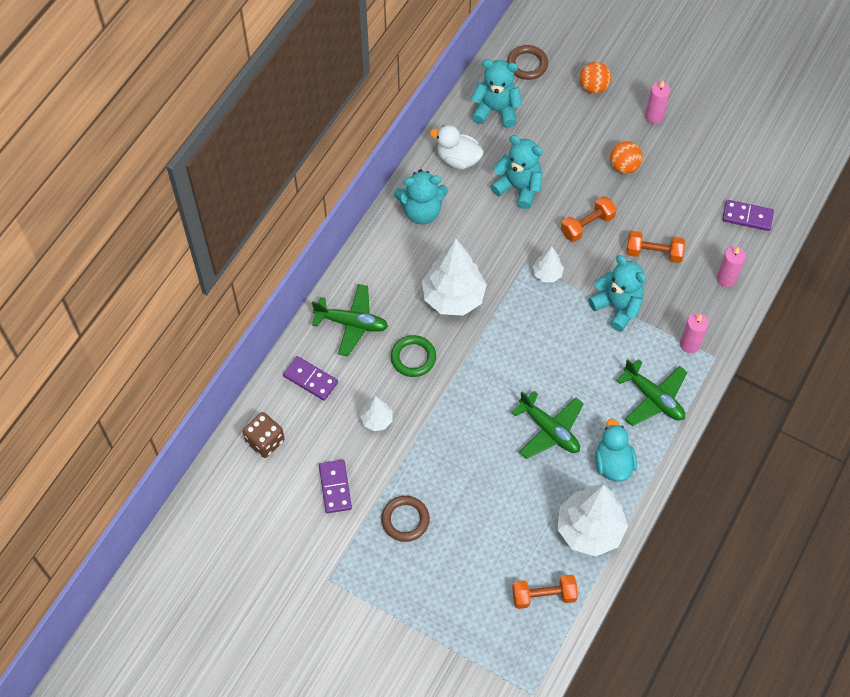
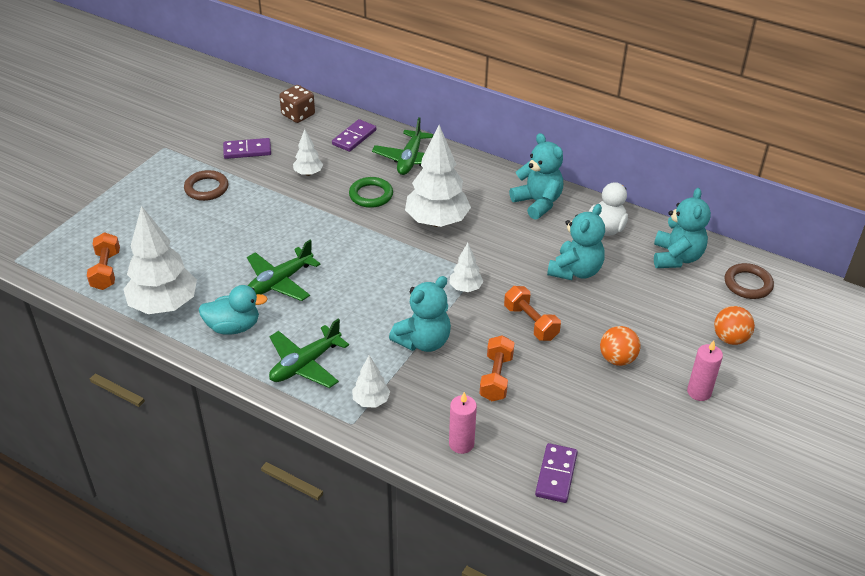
camera: 90 degrees right, 20 degrees down
(421, 211) = (537, 203): turquoise teddy bear -> turquoise teddy bear turned 150 degrees clockwise
(689, 344) = (371, 401): pink candle -> white tree

